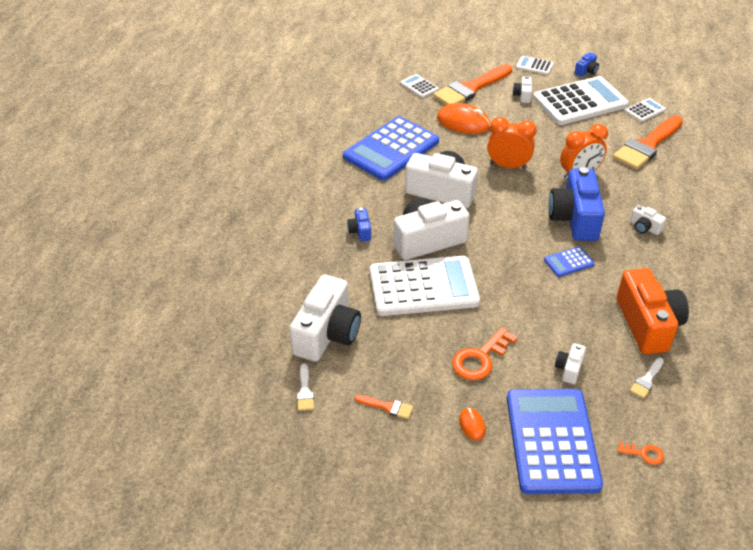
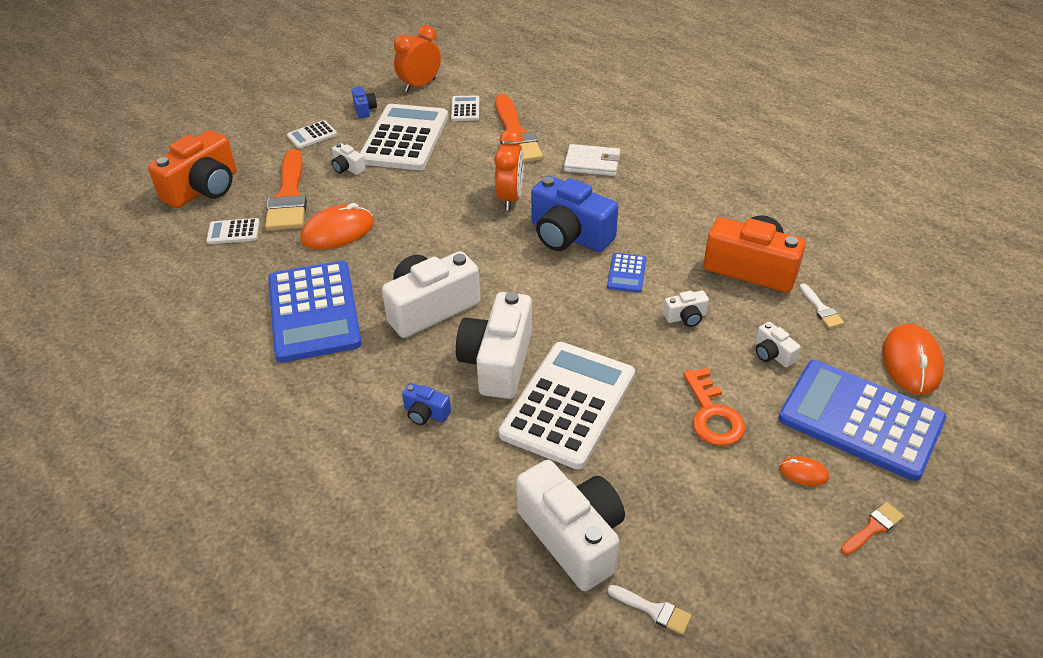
camera: 55 degrees left, 0 degrees up
(387, 407) = (731, 536): orange brush -> orange brush (873, 528)
(440, 56) = (203, 188): none -> orange camera
(508, 166) = (444, 237): orange clock -> orange clock (420, 85)
(644, 227) = (623, 199): white camera -> white camera (686, 317)
(644, 453) = (911, 362): orange key -> orange mouse
(664, 195) = (592, 163): none -> white wallet

